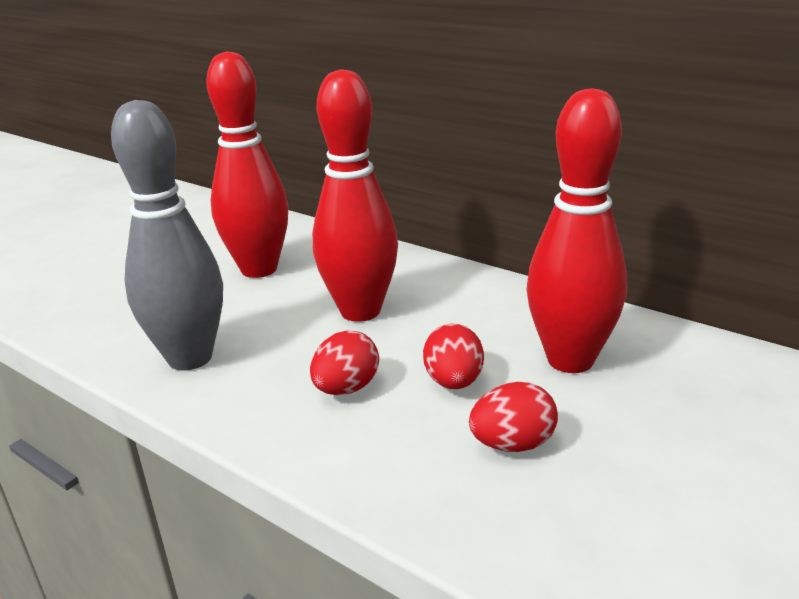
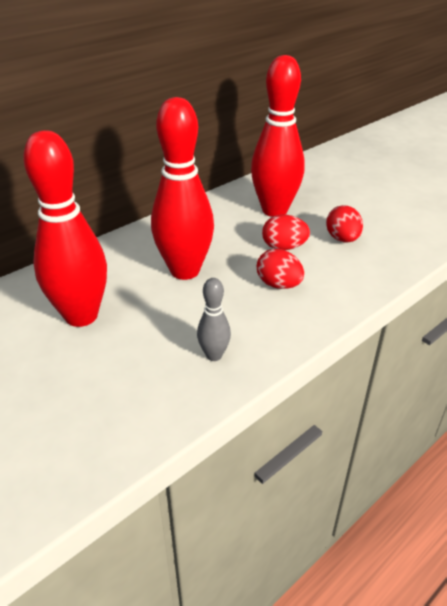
camera: 80 degrees left, 10 degrees up
(190, 358) = (214, 355): grey bowling pin -> grey bowling pin, size x0.46

